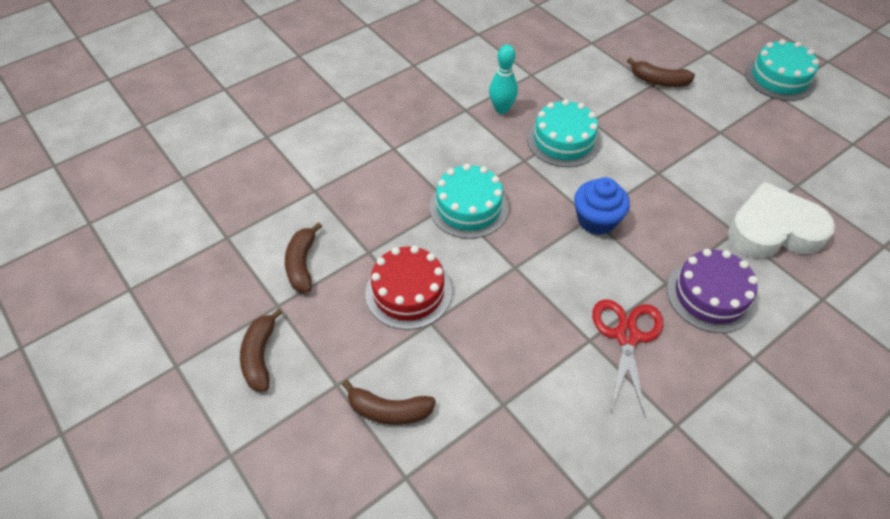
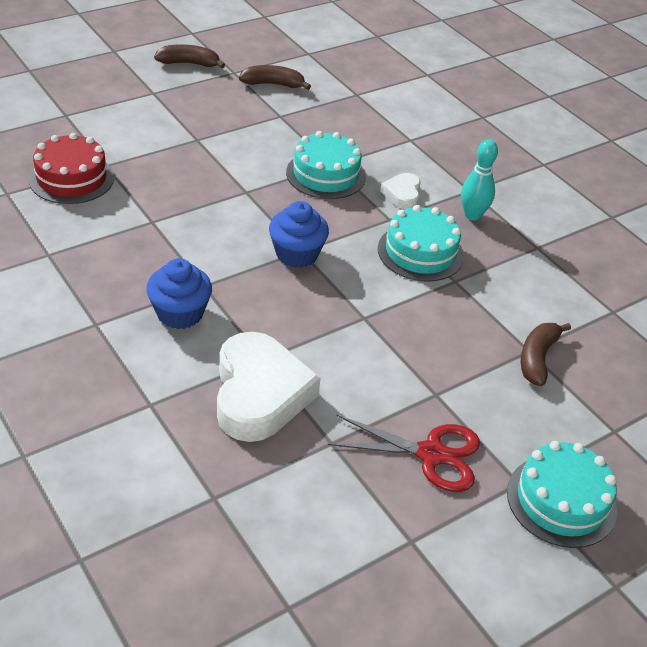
camera: 90 degrees right, 10 degrees down
(389, 410) = (122, 112): brown banana -> none
(408, 292) = (231, 131): red cake -> red cake (71, 178)
(485, 152) = (402, 194): none -> white heart
(627, 336) = (149, 244): red scissors -> red scissors (431, 454)
(710, 295) = (180, 313): purple cake -> blue cupcake

